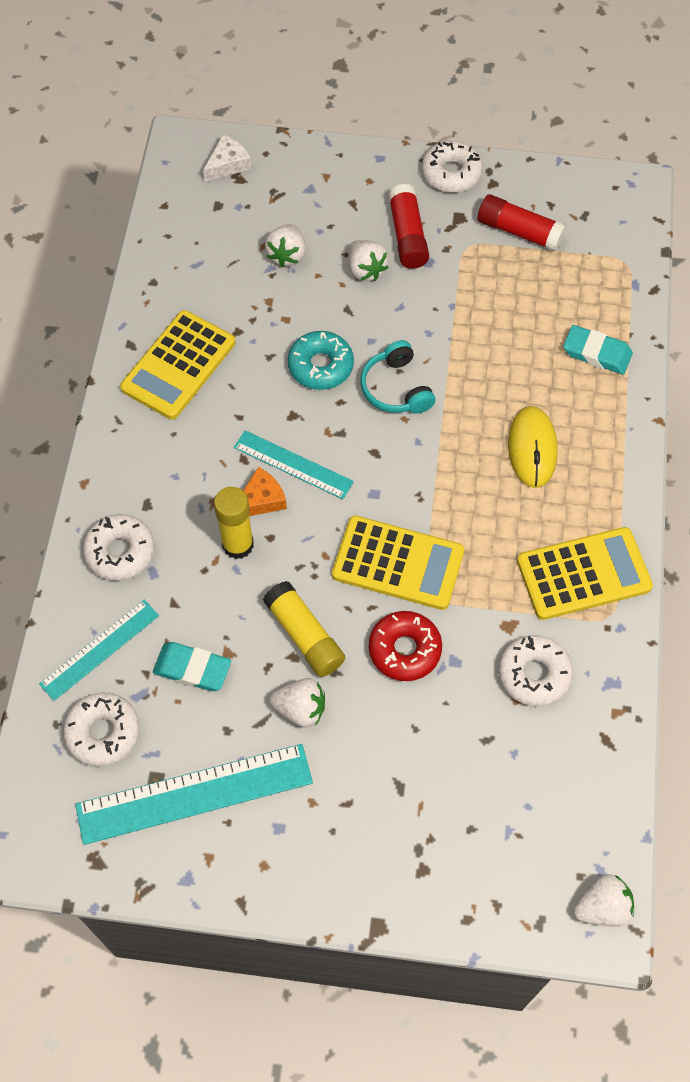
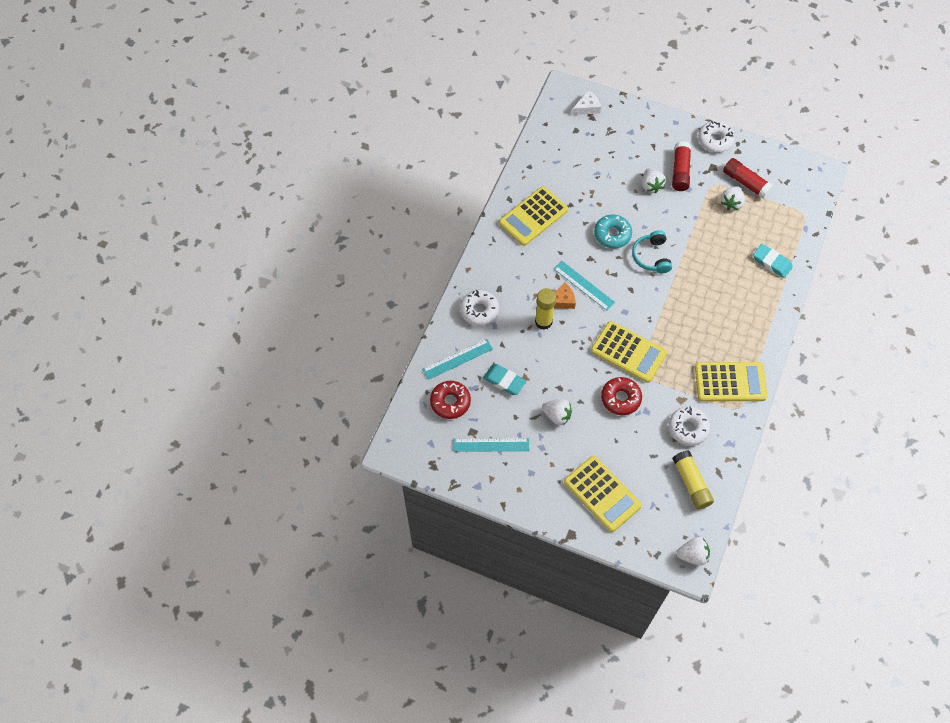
camera: 15 degrees right, 0 degrees up
(103, 732) = (450, 402): white donut -> red donut
(194, 794) = (491, 445): turquoise ruler -> turquoise ruler, size x0.60
(287, 255) = (608, 167): white strawberry -> white strawberry (731, 203)
(304, 635) = (568, 378): yellow glue stick -> yellow glue stick (691, 483)
(414, 834) = (602, 494): none -> yellow calculator
(532, 448) = (720, 307): yellow mouse -> none

